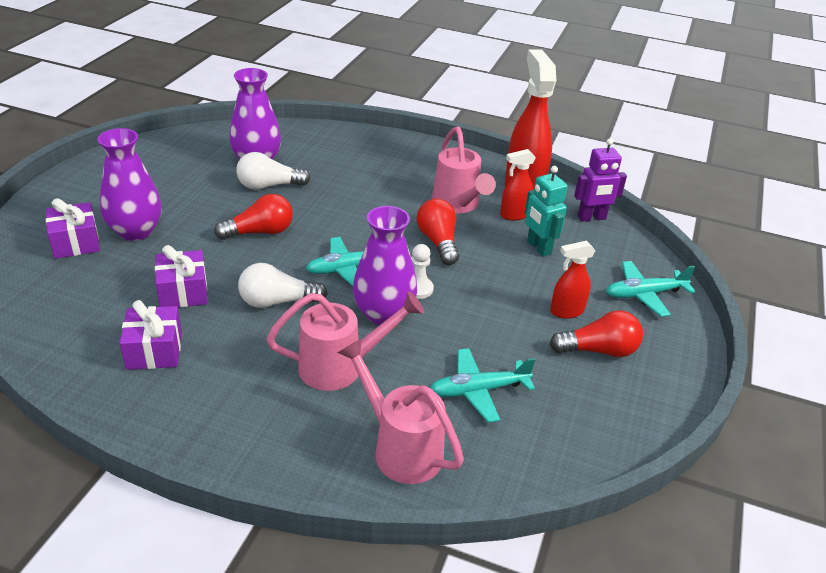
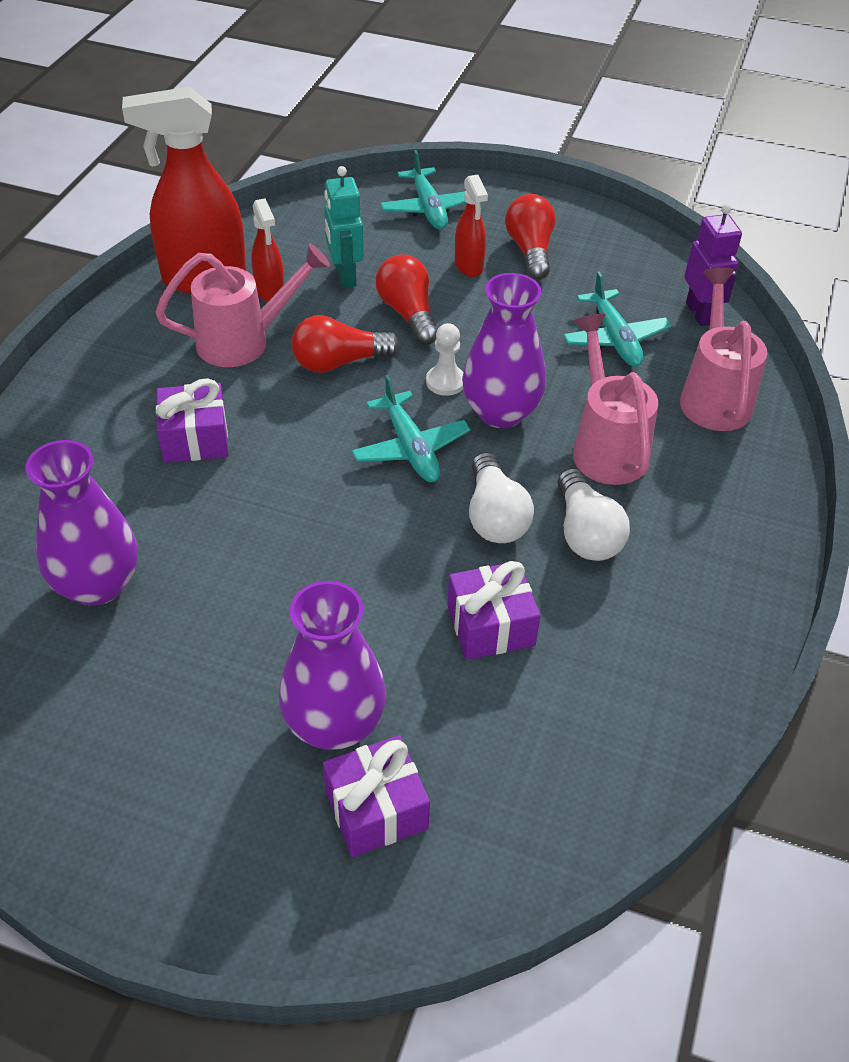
camera: 90 degrees left, 10 degrees up
(154, 350) = (622, 634): purple gift -> purple gift (195, 439)
(260, 232) = (327, 554): red light bulb -> red light bulb (408, 313)
(269, 186) = (185, 558): white light bulb -> white light bulb (586, 533)
(400, 448) = (714, 396): pink watering can -> pink watering can turned 135 degrees clockwise
(538, 248) = (345, 276): turquoise robot -> turquoise robot turned 105 degrees clockwise
(591, 218) = (274, 228): purple robot -> purple robot (700, 313)

